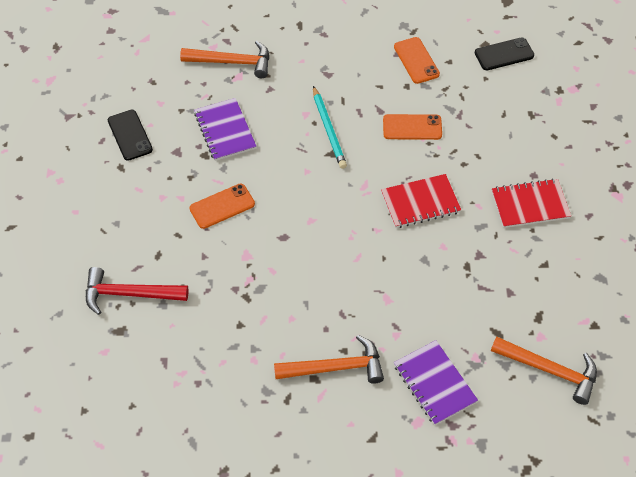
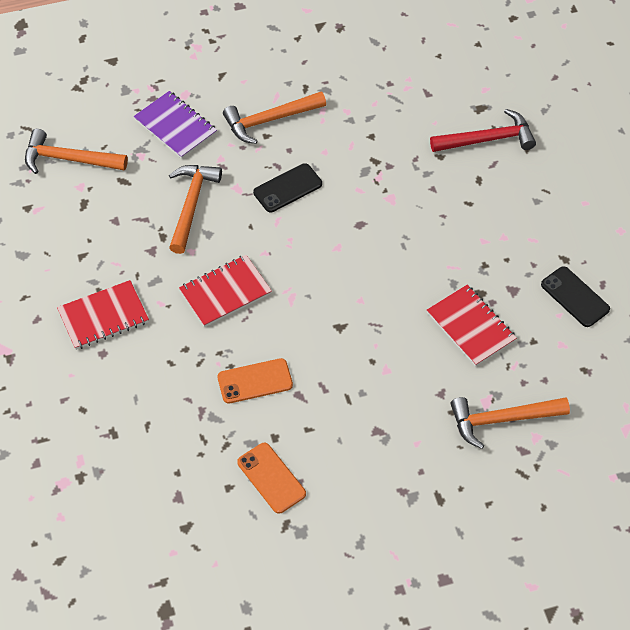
camera: 165 degrees right, 0 degrees up
(222, 206) = (436, 241): orange phone -> none
(225, 131) = (471, 327): purple notebook -> red notebook
(328, 129) = (352, 356): turquoise pencil -> none
(435, 291) = (191, 205): none -> orange hammer
(504, 54) = (158, 516): black phone -> black phone (288, 188)

